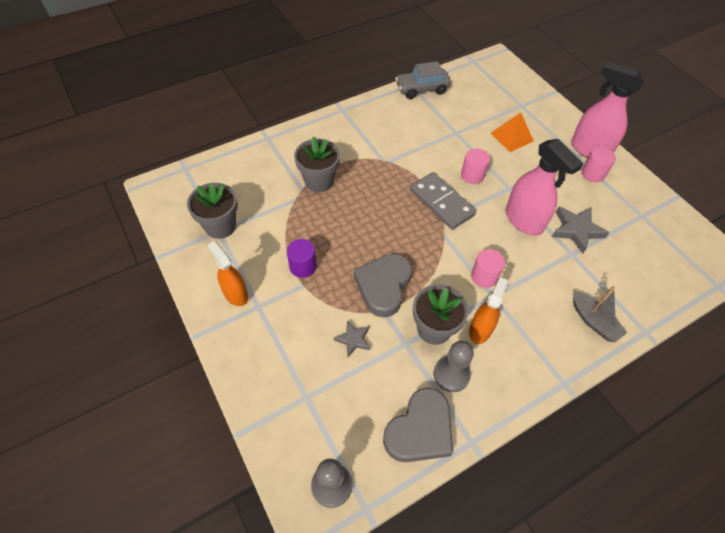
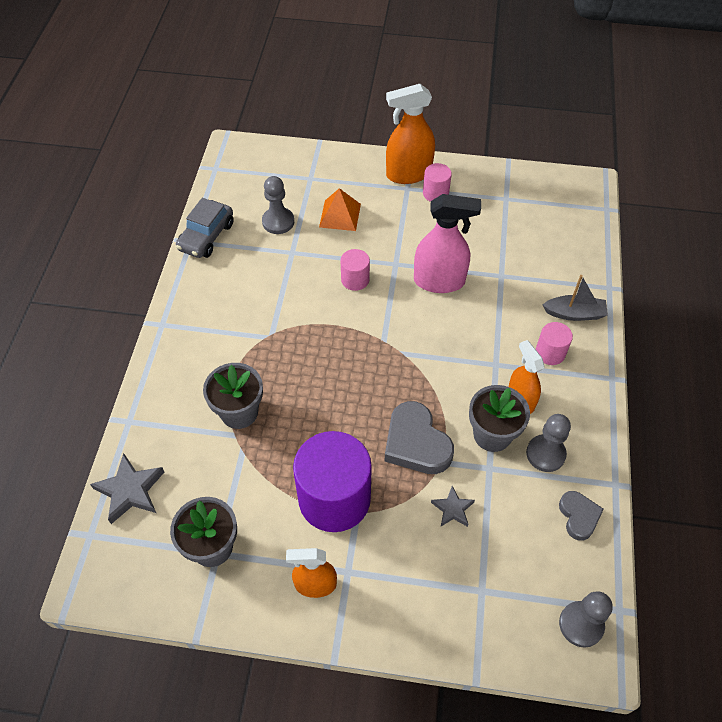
camera: 50 degrees left, 0 degrees up
(303, 266) = (334, 498): purple cylinder -> purple cylinder, size x2.14
(420, 430) = (578, 516): grey heart -> grey heart, size x0.59
(441, 202) = (363, 327): grey domino -> none
(470, 112) = (278, 222): none -> grey pawn
(484, 276) = (471, 356): pink cylinder -> pink cylinder (550, 352)
(576, 230) = (481, 253): grey star -> grey star (130, 490)
(589, 149) = (408, 174): pink spray bottle -> orange spray bottle

